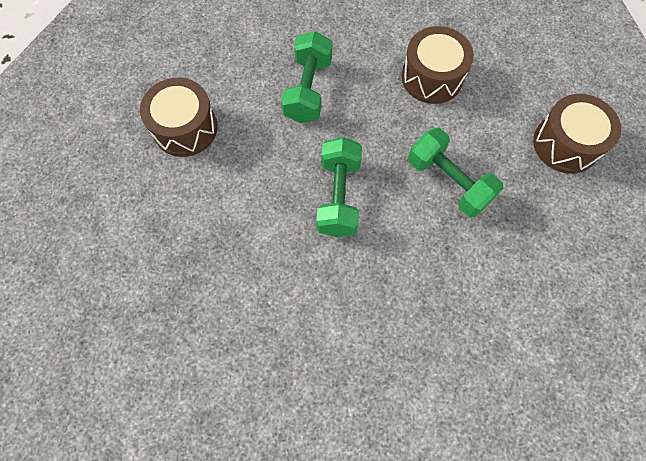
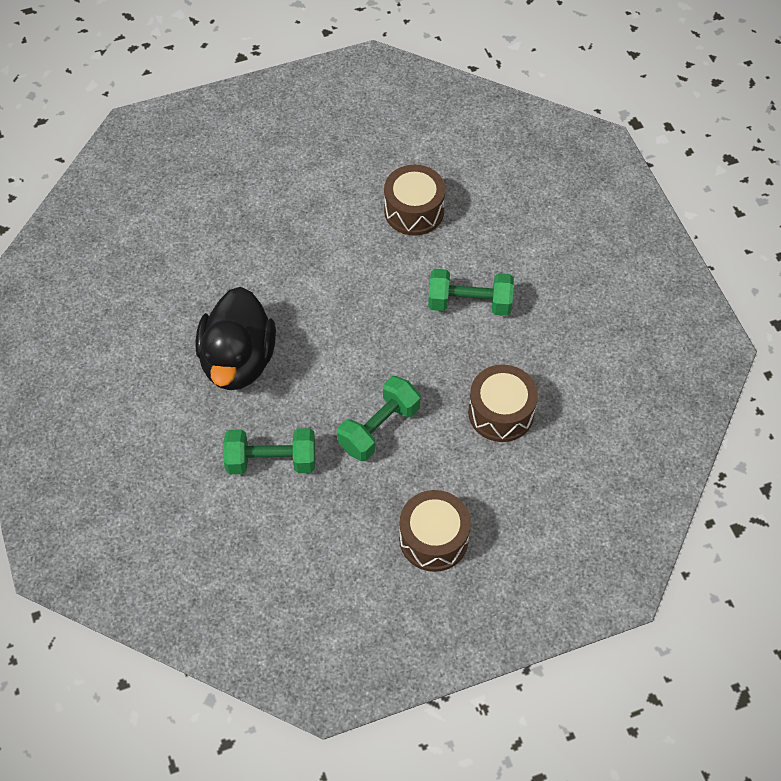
camera: 85 degrees right, 10 degrees down
(338, 196) = (355, 337): green dumbbell -> green dumbbell (271, 461)
(360, 321) = (238, 361): none -> black duck

